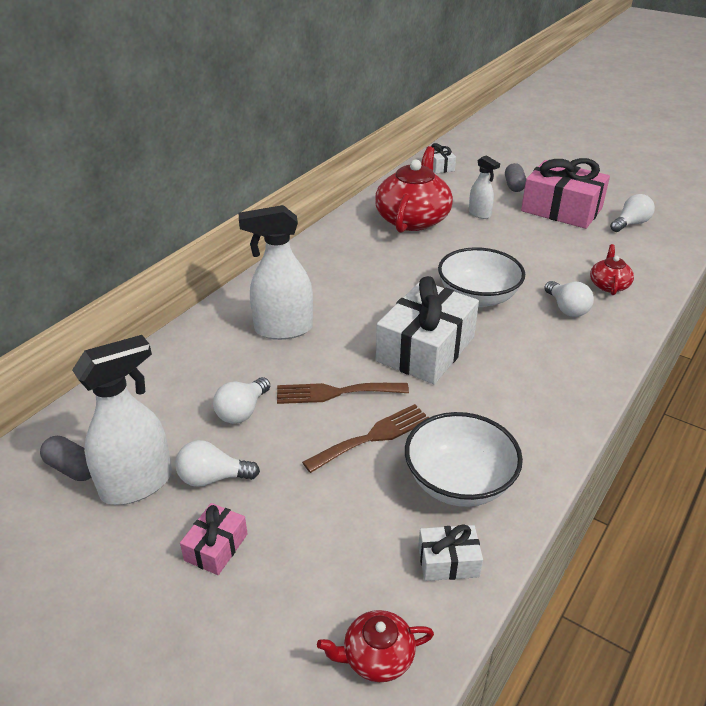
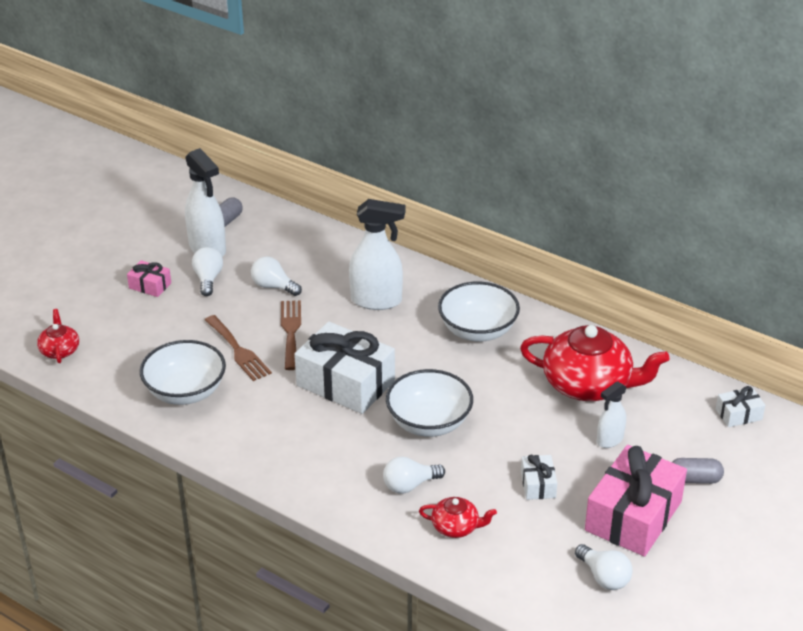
camera: 90 degrees right, 0 degrees up
(283, 329) = (377, 300): white spray bottle -> white spray bottle turned 105 degrees clockwise
(338, 268) = (478, 330): none -> white bowl
(448, 561) = (118, 382): white gift -> white gift (538, 484)

